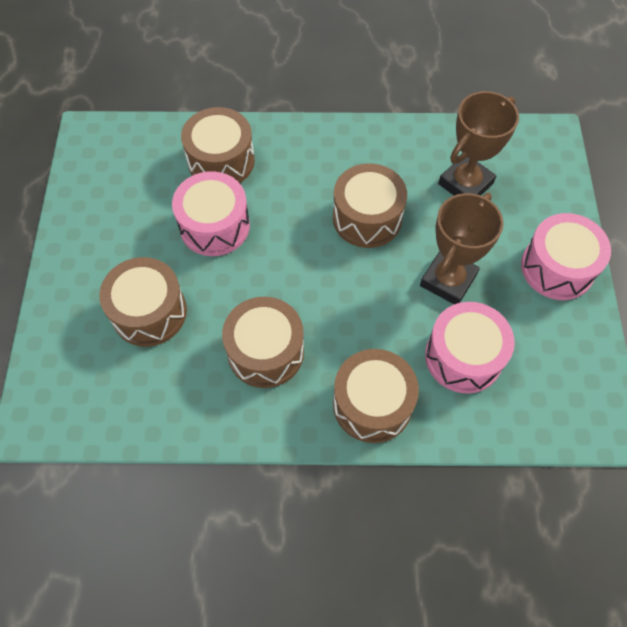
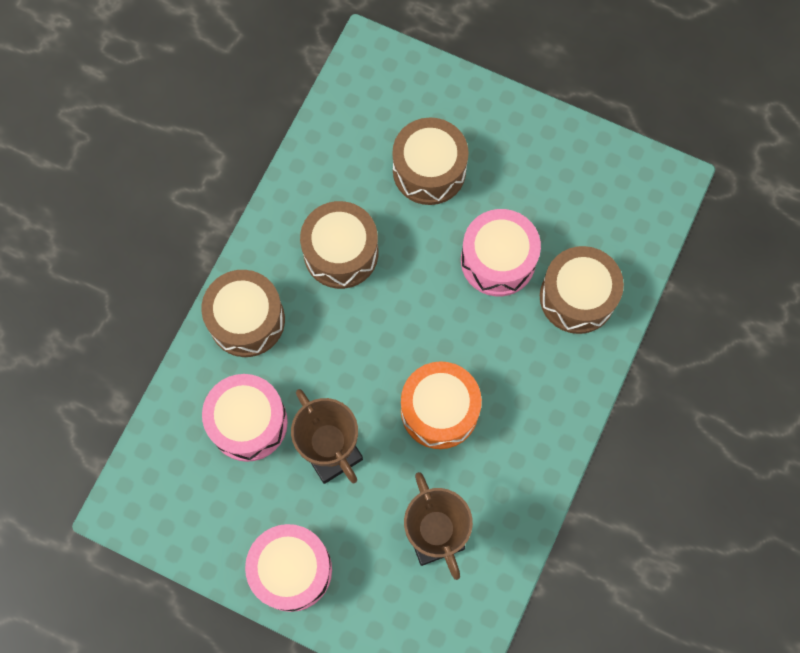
camera: 115 degrees right, 10 degrees up
(367, 218) = (439, 410): brown drum -> orange drum

